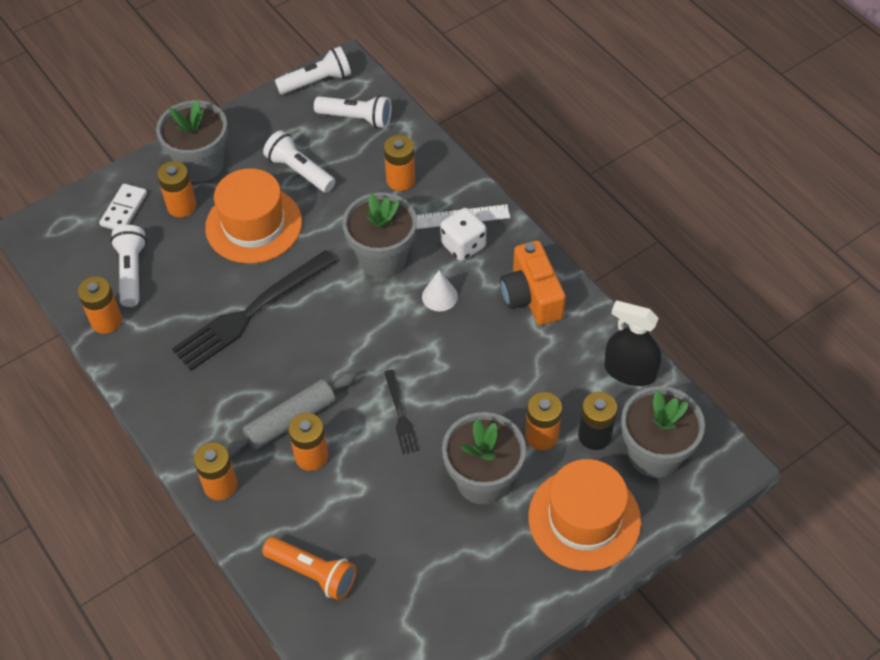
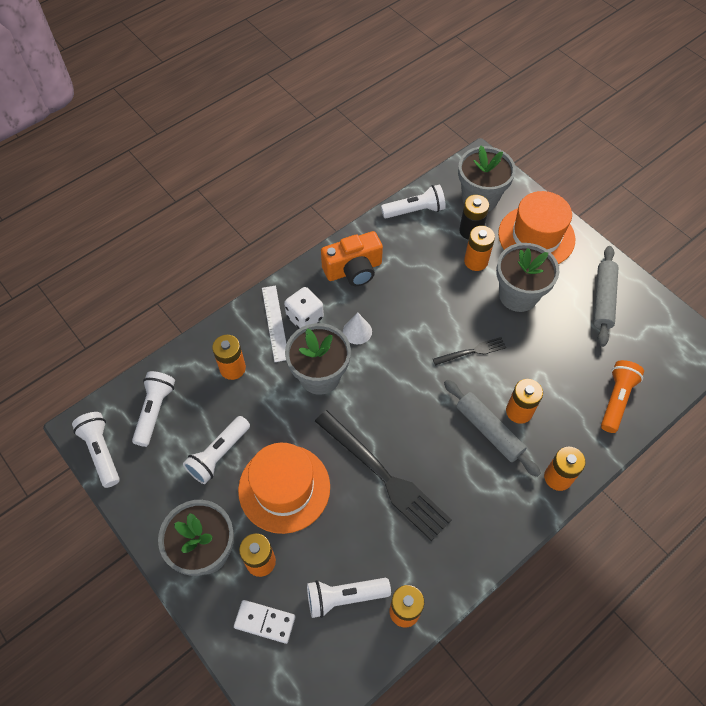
camera: 95 degrees left, 5 degrees up
(470, 589) = (603, 299): none -> grey rolling pin
(630, 371) = (415, 210): black spray bottle -> white flashlight

